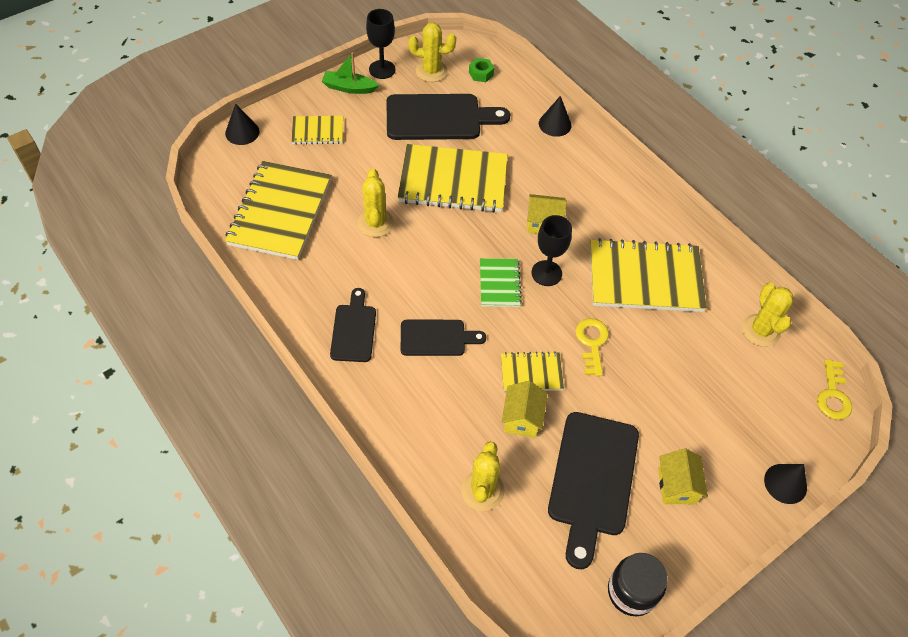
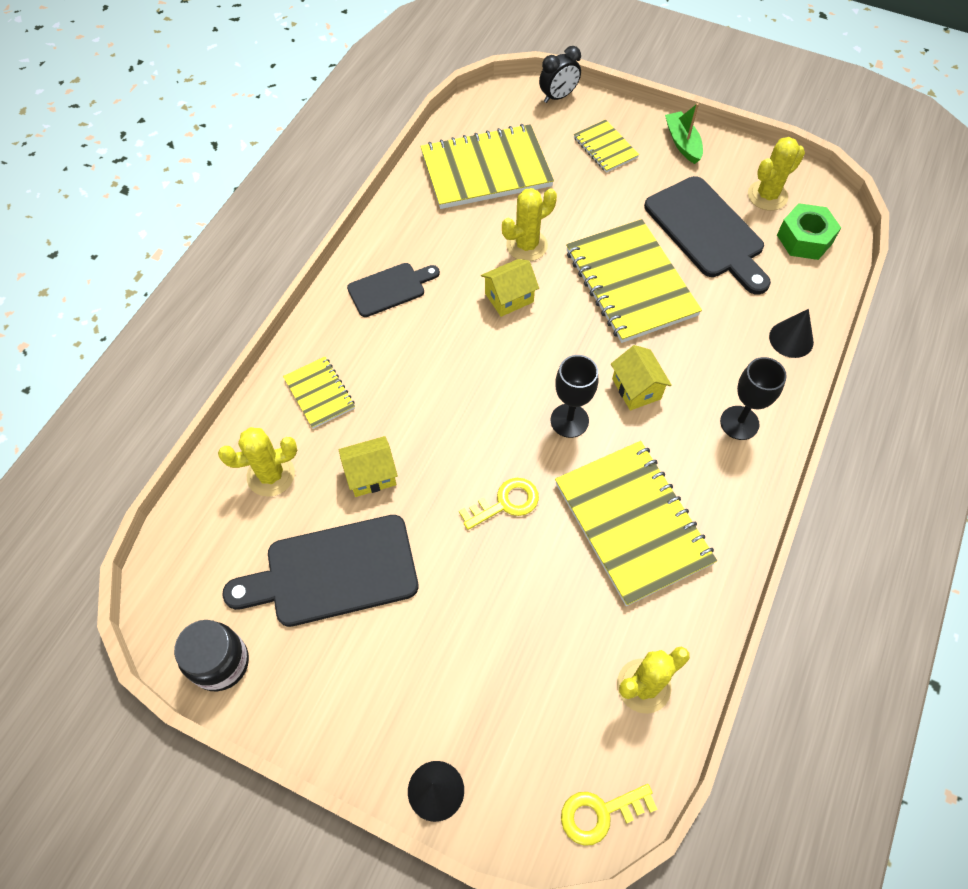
camera: 65 degrees right, 5 degrees up
(242, 132) = (558, 97): black cone -> black clock
(382, 69) = (731, 156): black goblet -> black goblet (739, 423)
(431, 71) = (767, 196): yellow cactus -> yellow cactus turned 75 degrees clockwise
(436, 338) = (422, 359): black cutting board -> none
(481, 74) = (804, 239): green nut -> green nut, size x1.71
(499, 284) = (525, 383): green notebook -> none
(531, 373) = (431, 460): yellow notebook -> yellow notebook (319, 393)
(676, 486) = (369, 663): yellow house -> yellow house (509, 297)

